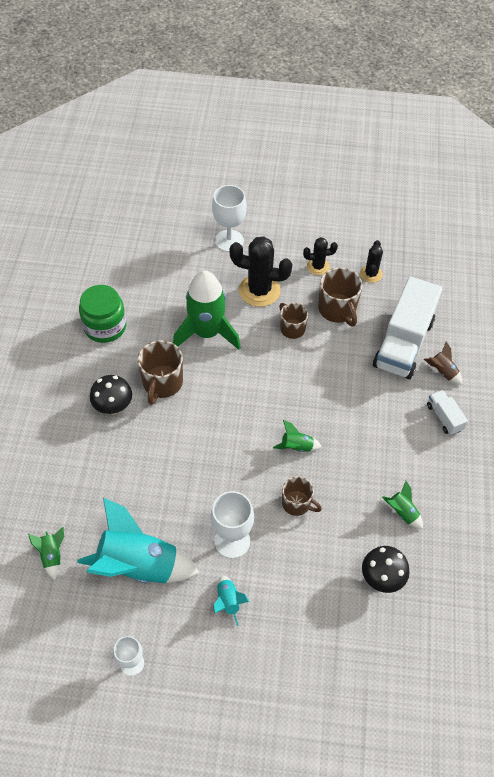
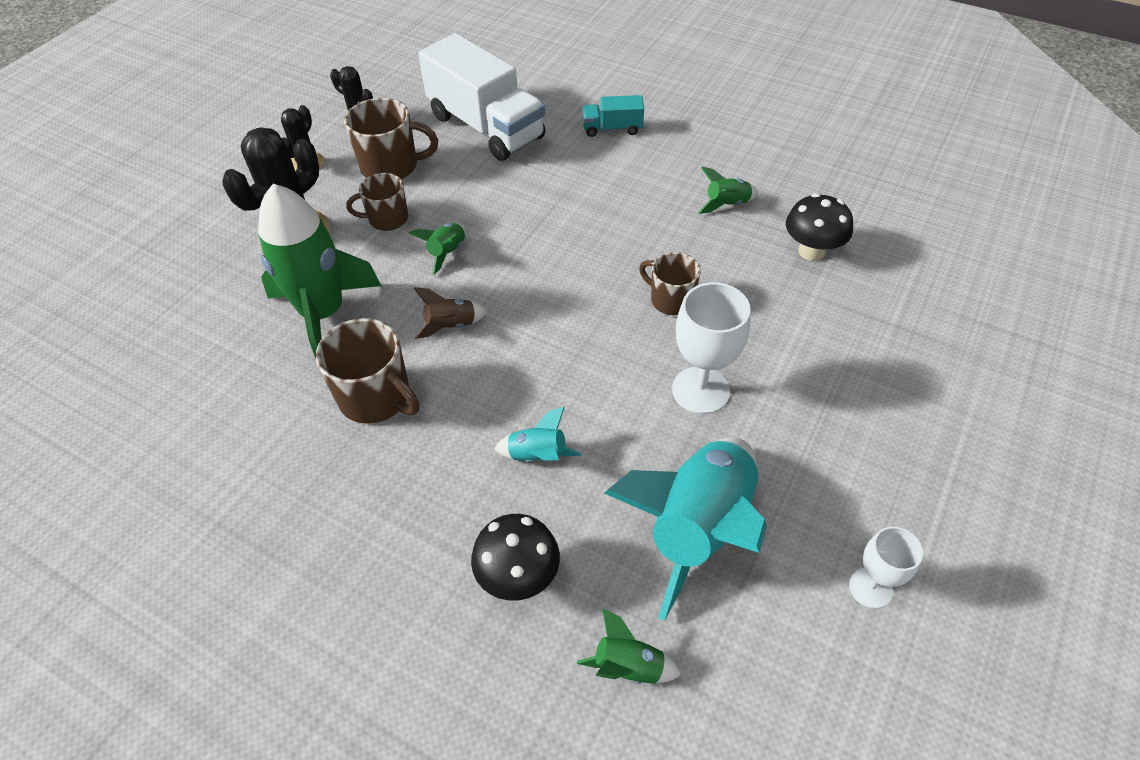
camera: 65 degrees left, 5 degrees down
(105, 326) = (205, 447): green jar -> none
(113, 407) = (377, 480): black mushroom -> black mushroom (518, 577)
(228, 601) = (797, 424): turquoise rocket -> turquoise rocket (537, 456)
(229, 241) = (178, 238): white goblet -> none
(296, 447) = (581, 272): green rocket -> green rocket (447, 253)
(297, 504) = (670, 300): brown mug -> brown mug turned 105 degrees counterclockwise
(443, 372) = (548, 109): brown rocket -> brown rocket (451, 325)
(444, 417) = (612, 128): white truck -> turquoise truck

